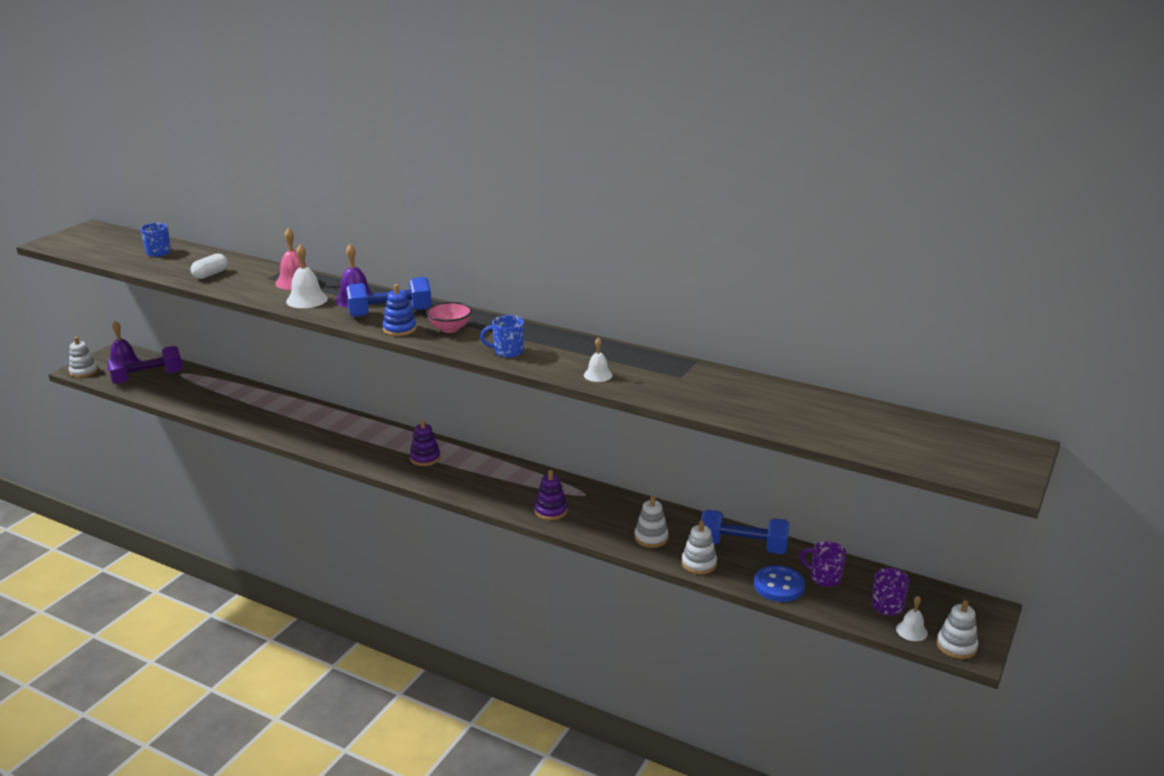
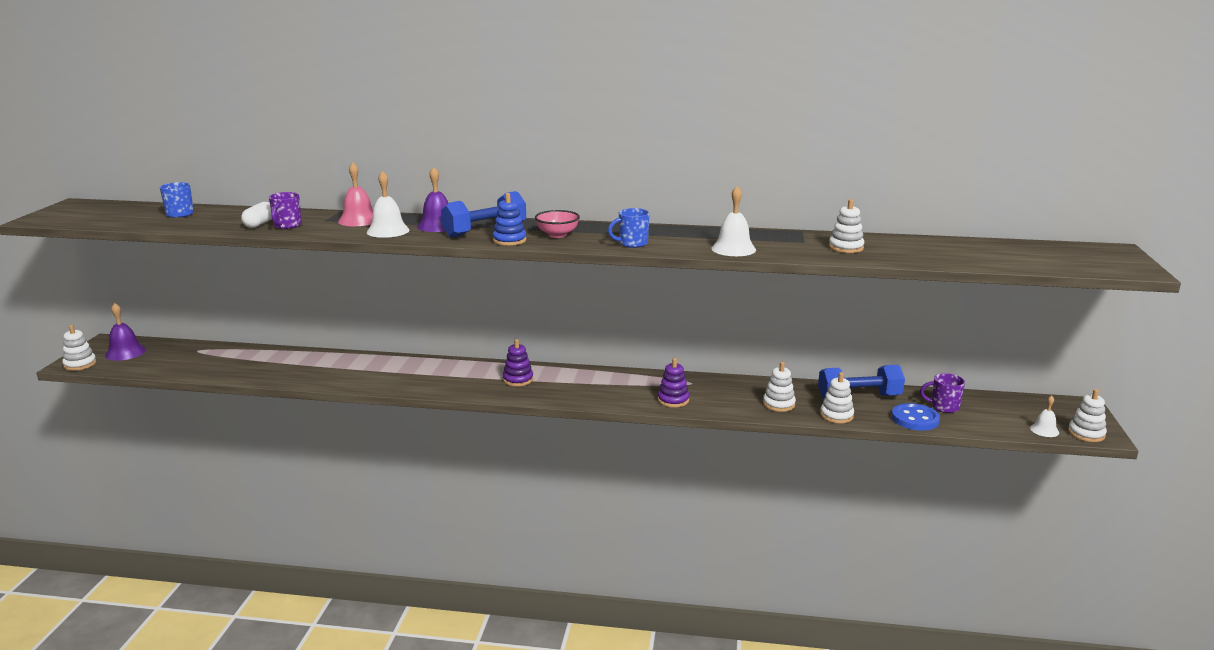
camera: 20 degrees left, 5 degrees down
(147, 377) = (162, 359): purple dumbbell -> none
(598, 375) = (733, 249): white bell -> white bell, size x1.62
(715, 392) = (846, 248): none -> white stacking toy
(887, 607) = (1010, 418): purple mug -> purple mug (287, 225)

